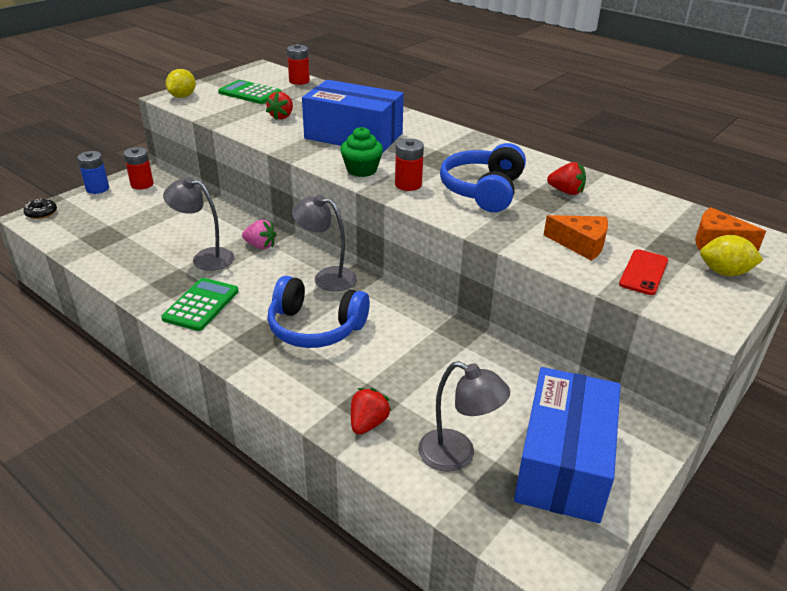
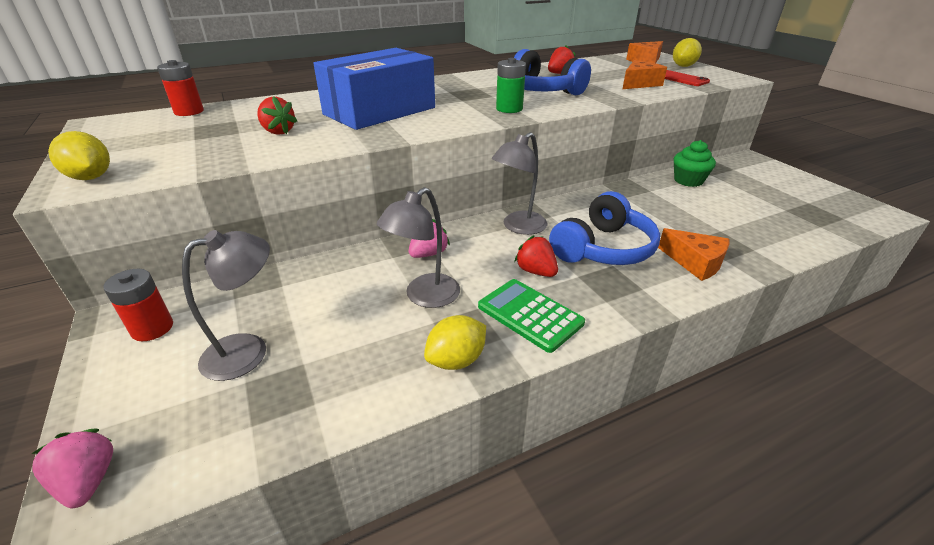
camera: 65 degrees left, 0 degrees up
(41, 213) = (88, 481): black donut -> pink strawberry
(97, 188) = (95, 384): blue battery -> none
(143, 285) = (456, 360): none -> yellow lemon
(250, 93) = (172, 138): green calculator -> none
(320, 385) = (695, 262): none -> orange cheese
(361, 170) = (462, 119): green cupcake -> green cupcake (688, 180)
(368, 423) = (749, 249): red strawberry -> red strawberry (536, 271)
(408, 184) = (509, 109): red battery -> green battery
(457, 455) = (783, 221): grey lamp -> grey lamp (248, 350)
(563, 462) = (783, 189): blue box -> none

